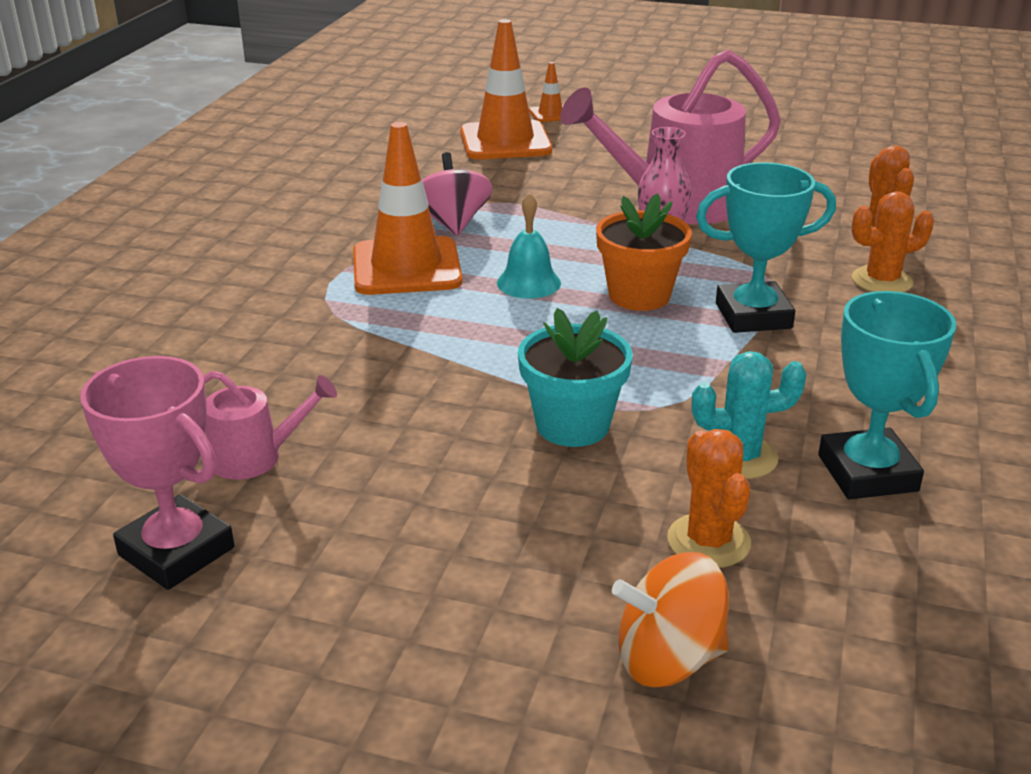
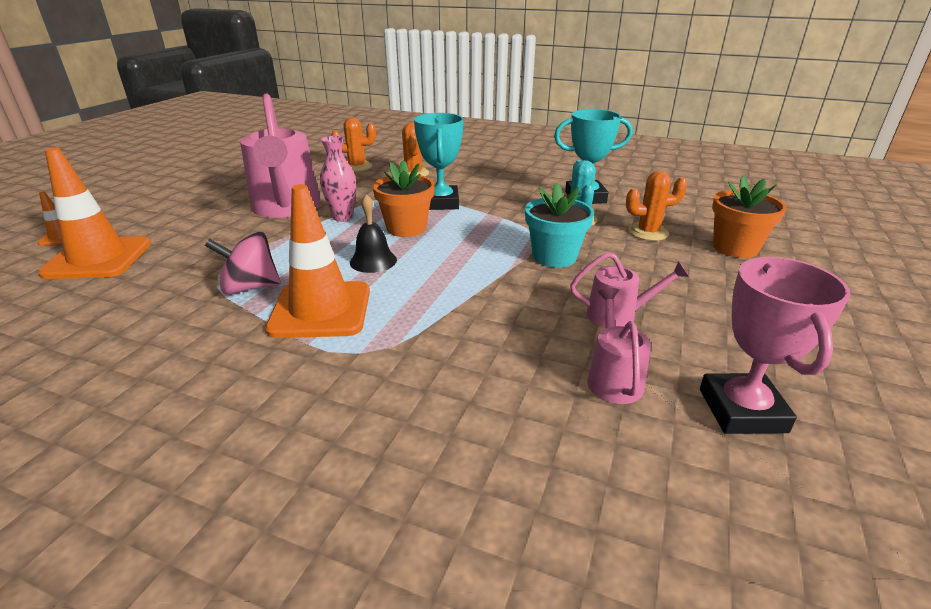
camera: 85 degrees left, 0 degrees up
(176, 551) = (742, 410): pink trophy -> pink trophy turned 45 degrees counterclockwise
(396, 474) = (618, 315): none -> pink watering can
(528, 283) = (373, 261): turquoise bell -> black bell
(668, 659) = (735, 248): orange spinning top -> orange flower pot

